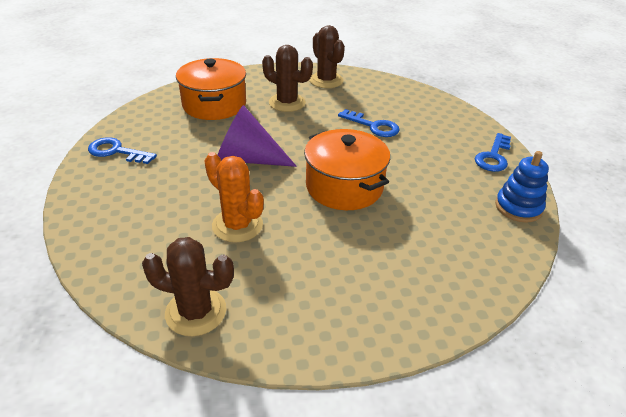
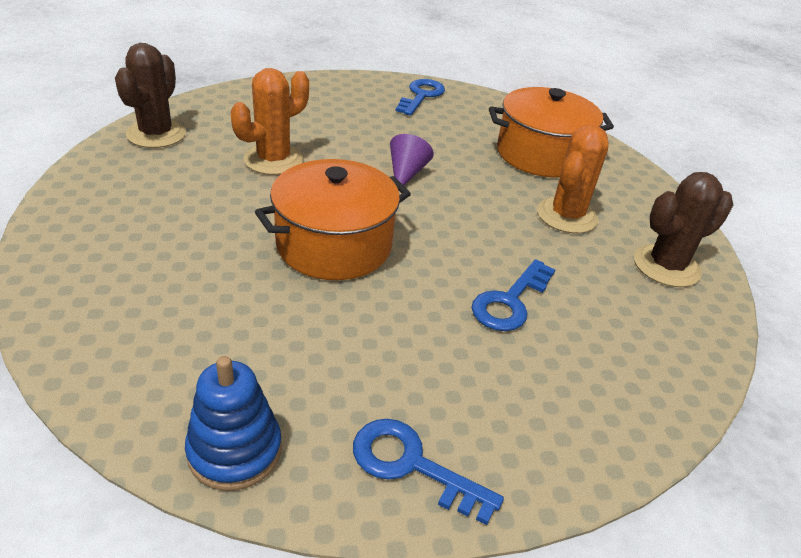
camera: 90 degrees right, 0 degrees up
(248, 159) = (406, 173): purple cone -> purple cone, size x0.56
(287, 103) = (567, 216): brown cactus -> orange cactus

